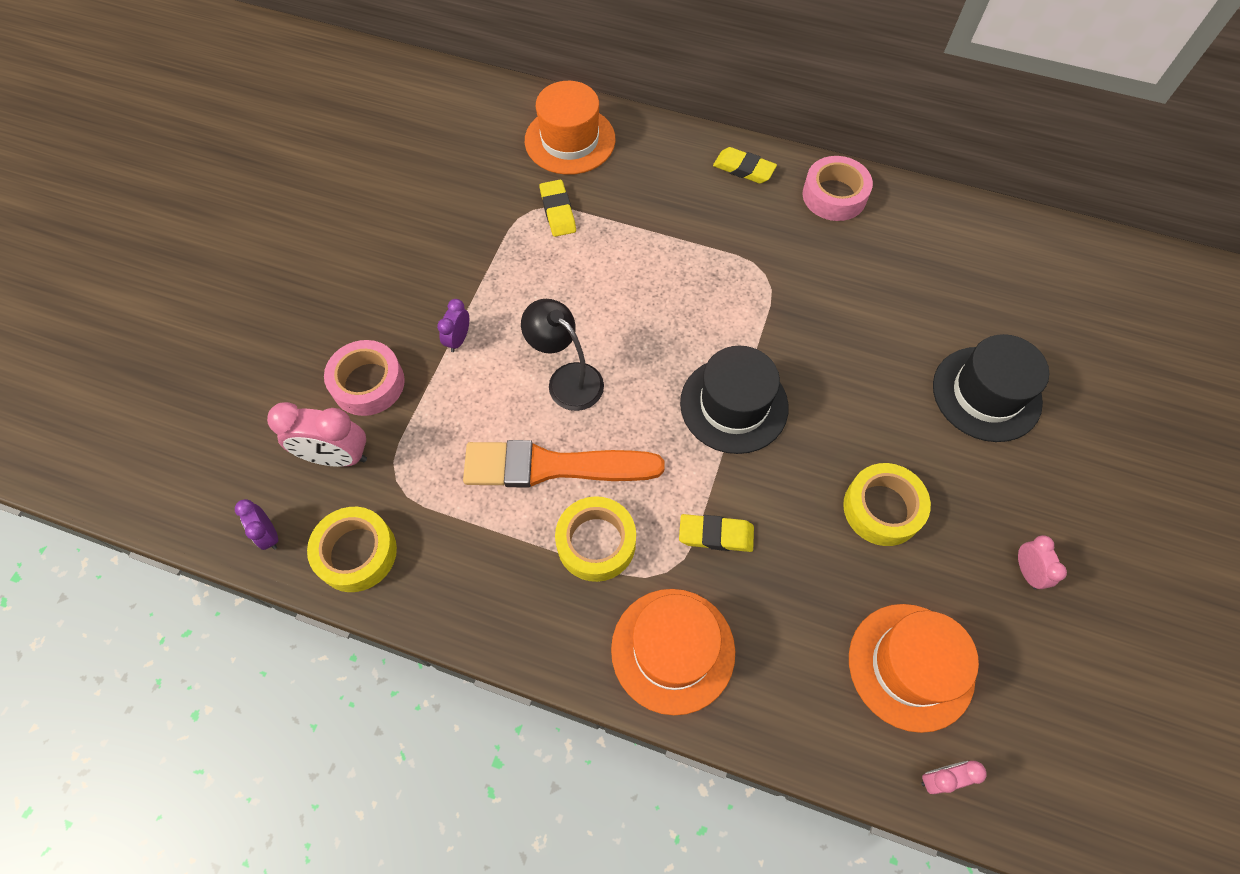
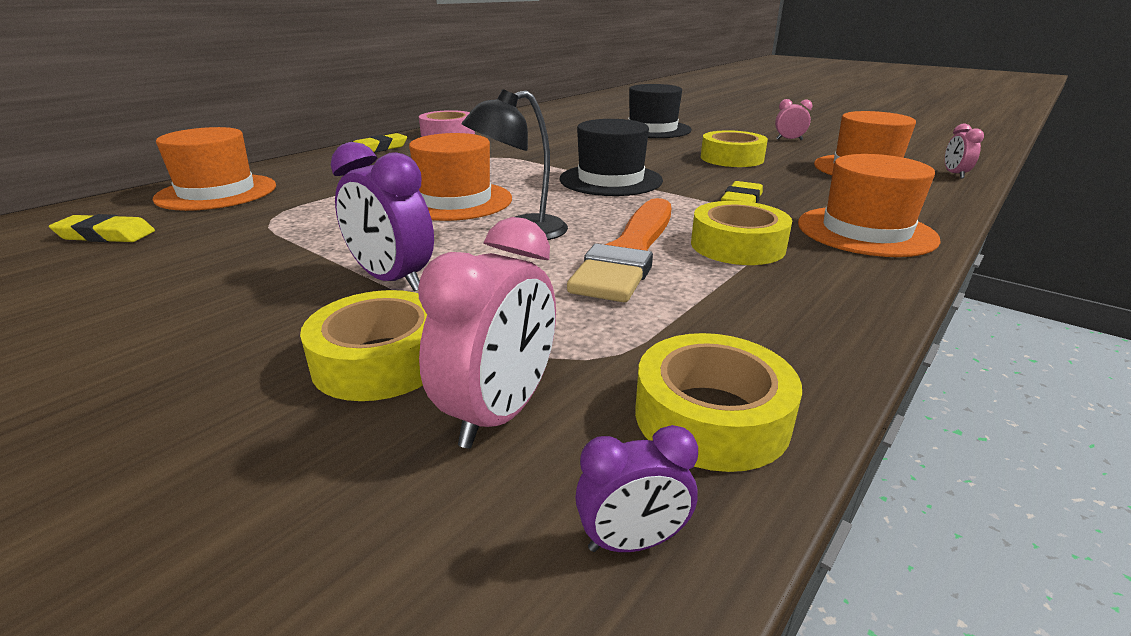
camera: 70 degrees left, 35 degrees down
(368, 383) = (381, 360): pink tape -> yellow tape
(458, 339) = (392, 280): purple clock -> purple clock, size x1.79
(558, 211) = (296, 208): yellow eraser -> yellow eraser (106, 235)
(618, 305) = (455, 201): none -> orange hat

